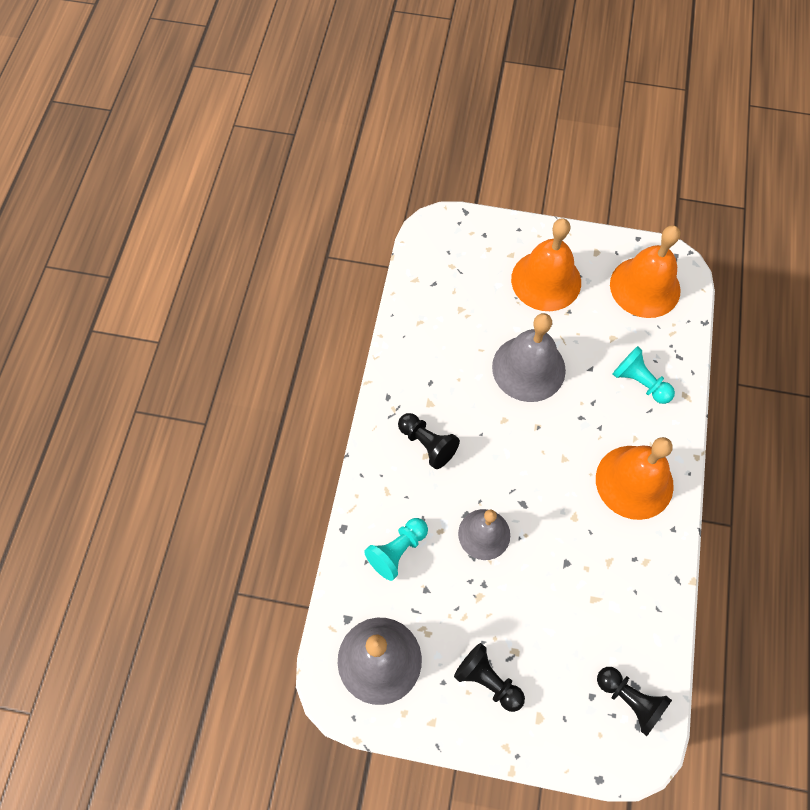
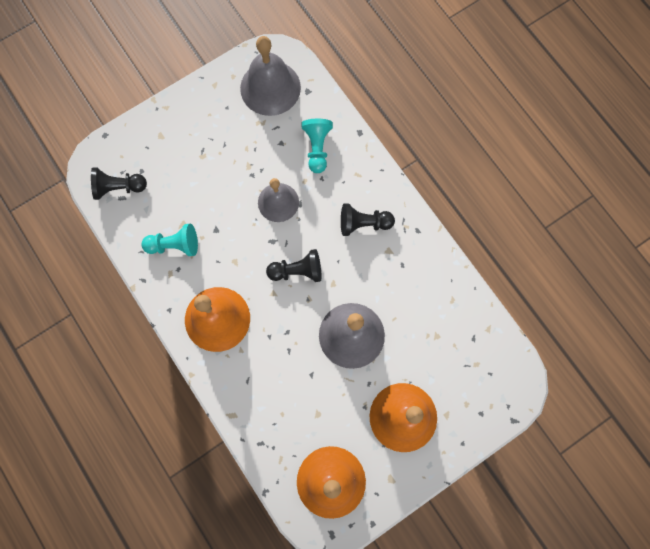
camera: 135 degrees right, 10 degrees up
(487, 680) = (204, 129): black pawn -> black pawn (297, 271)
(640, 382) = (271, 396): turquoise pawn -> turquoise pawn (174, 245)

